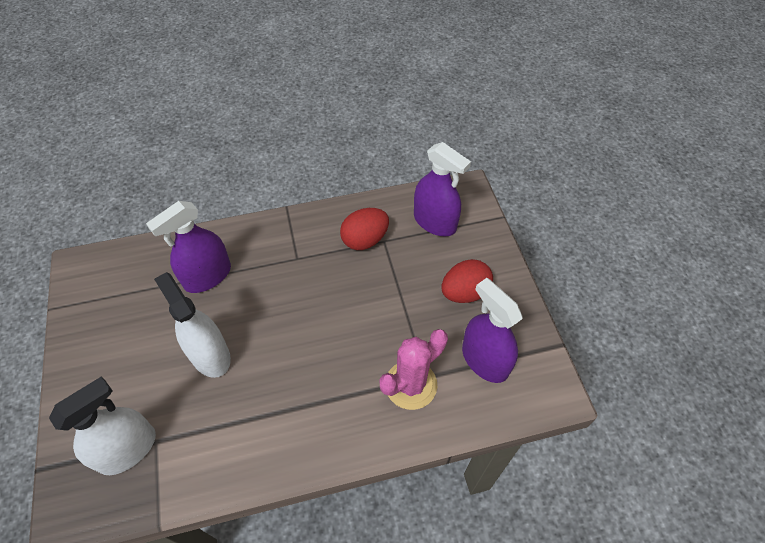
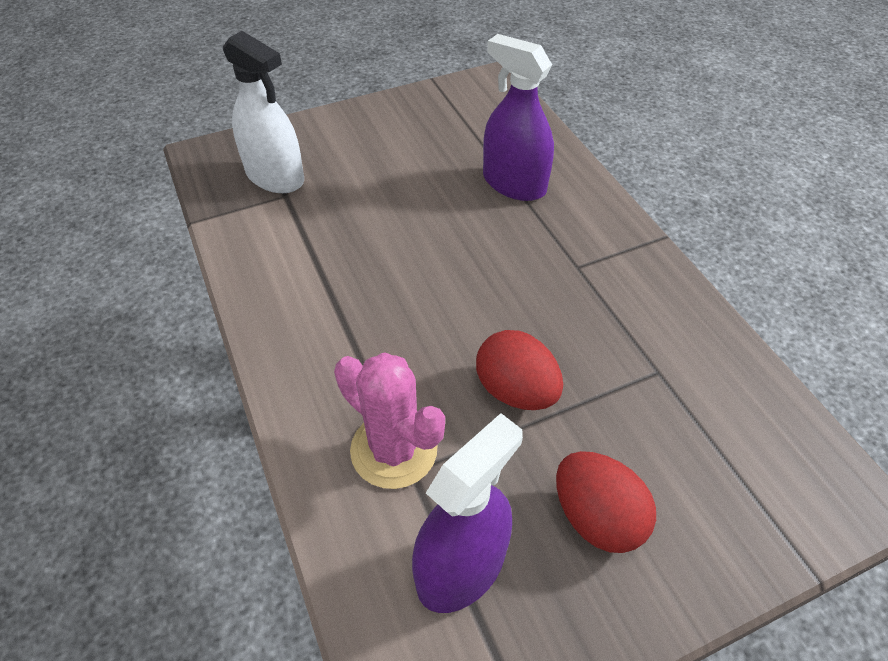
camera: 80 degrees right, 5 degrees down
(210, 355) = (400, 213): white spray bottle -> none
(365, 240) = (648, 344): red egg -> red egg (516, 390)
(435, 222) = (738, 447): purple spray bottle -> none

